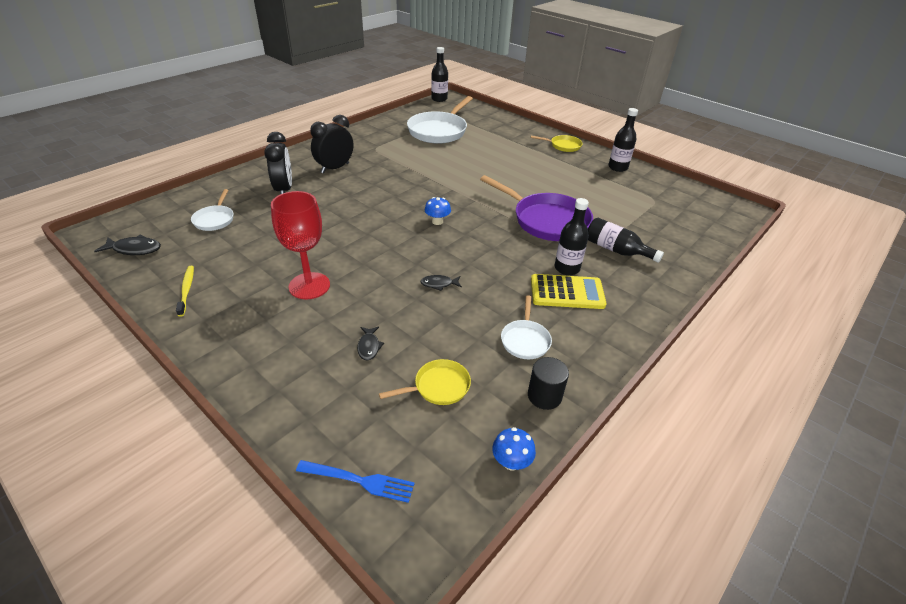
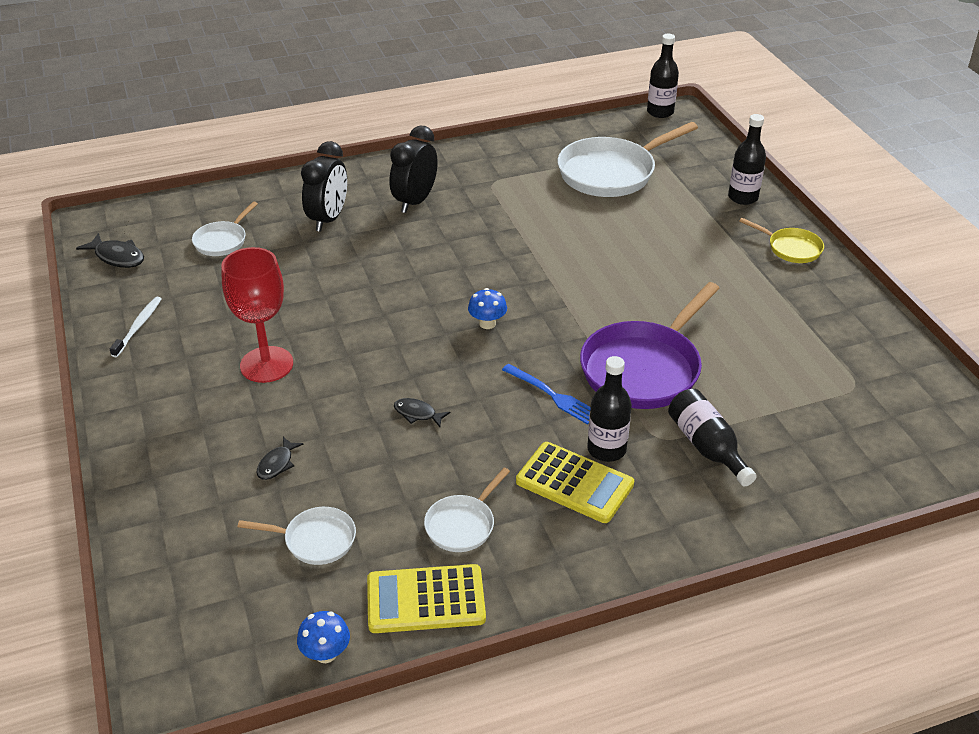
camera: 30 degrees right, 0 degrees up
(187, 290) = (138, 326): yellow toothbrush -> white toothbrush
(335, 168) = (415, 201): black clock -> black clock turned 45 degrees counterclockwise
(359, 480) = (164, 603): blue fork -> blue fork (552, 395)
(438, 387) = (315, 540): yellow pan -> white pan
(544, 396) = (425, 600): black cylinder -> yellow calculator
(546, 220) = (644, 368): purple pan -> purple pan turned 60 degrees clockwise
(618, 167) = (849, 312): black bottle -> black bottle (743, 197)

